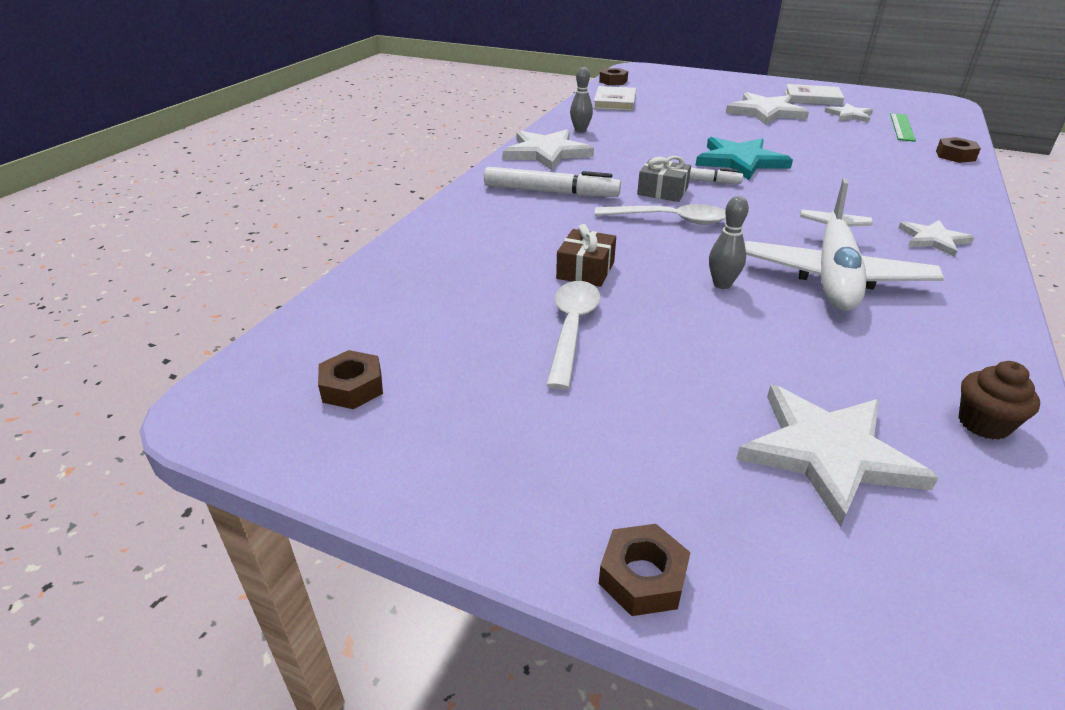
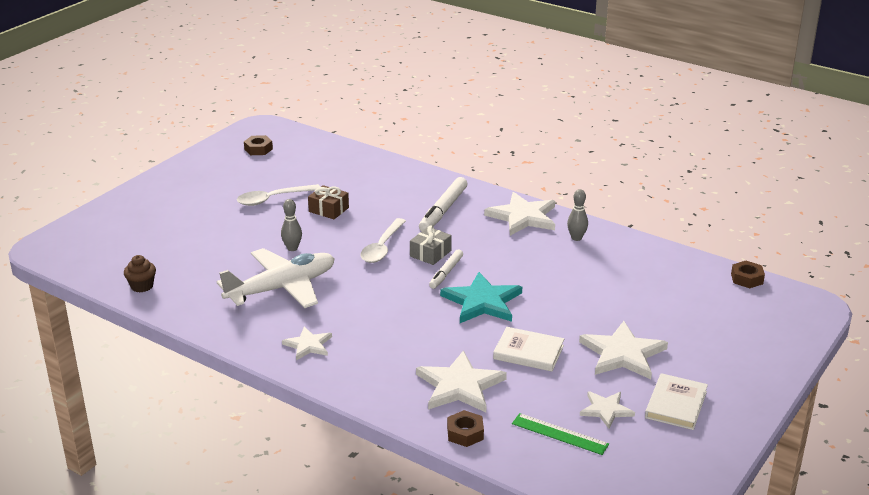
camera: 100 degrees right, 5 degrees down
(572, 329) = (273, 199): white spoon -> white spoon turned 135 degrees clockwise
(614, 102) = (665, 268): white book -> white book (528, 352)
(642, 577) = (128, 195): brown nut -> none
(828, 453) = (153, 242): white star -> white star (459, 386)
(834, 276) = (282, 288): white plane -> white plane turned 120 degrees clockwise

